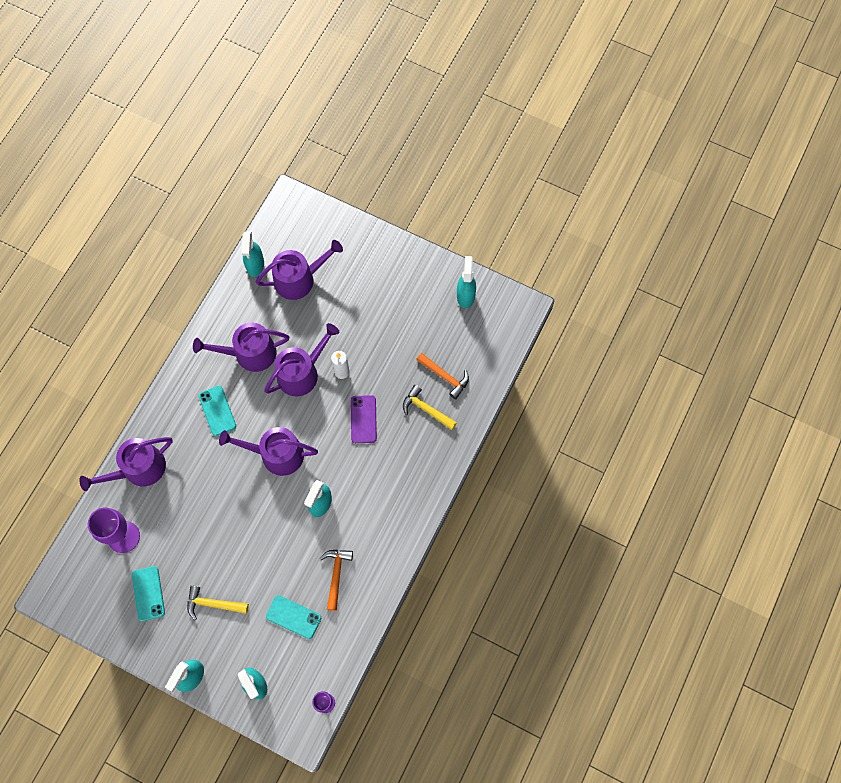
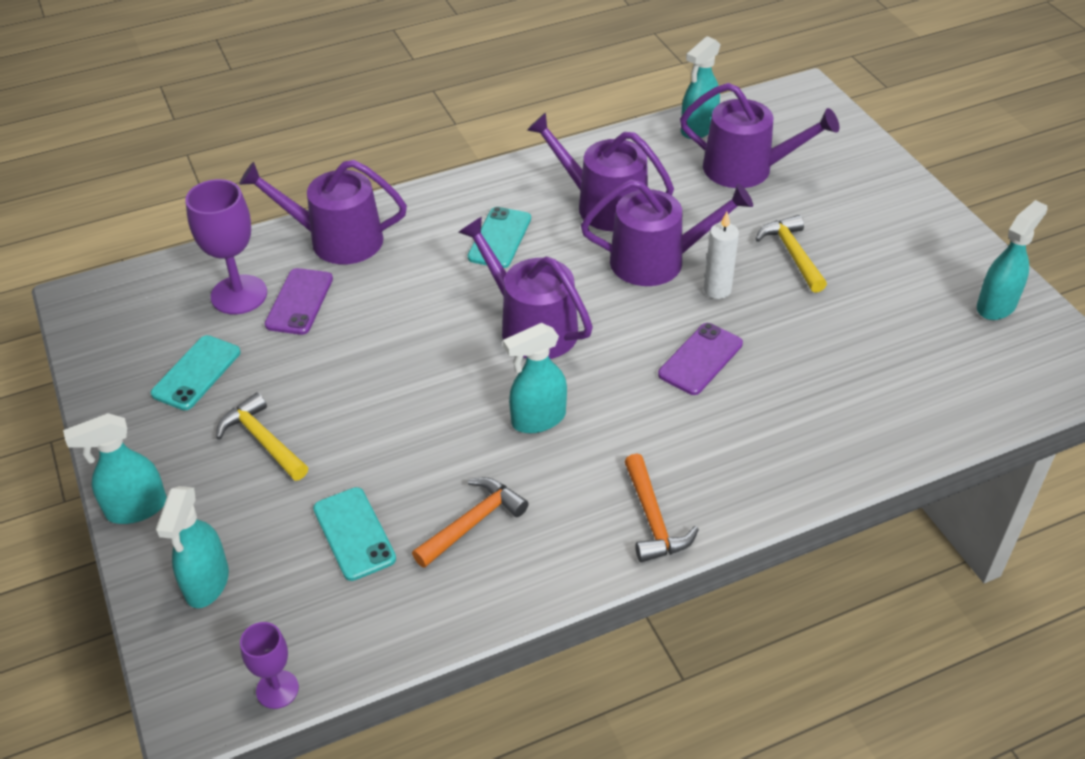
camera: 40 degrees right, 25 degrees down
(157, 519) = (299, 302): none -> purple phone
(426, 409) = (814, 403): yellow hammer -> yellow hammer (792, 254)
(445, 376) = (880, 380): orange hammer -> orange hammer (652, 519)

